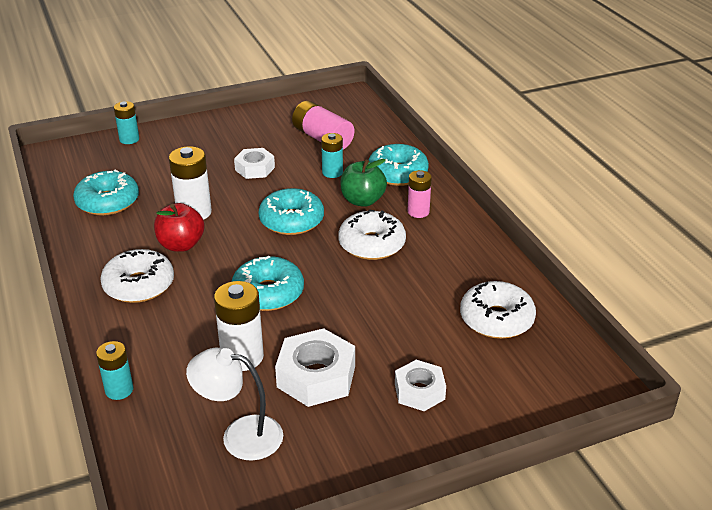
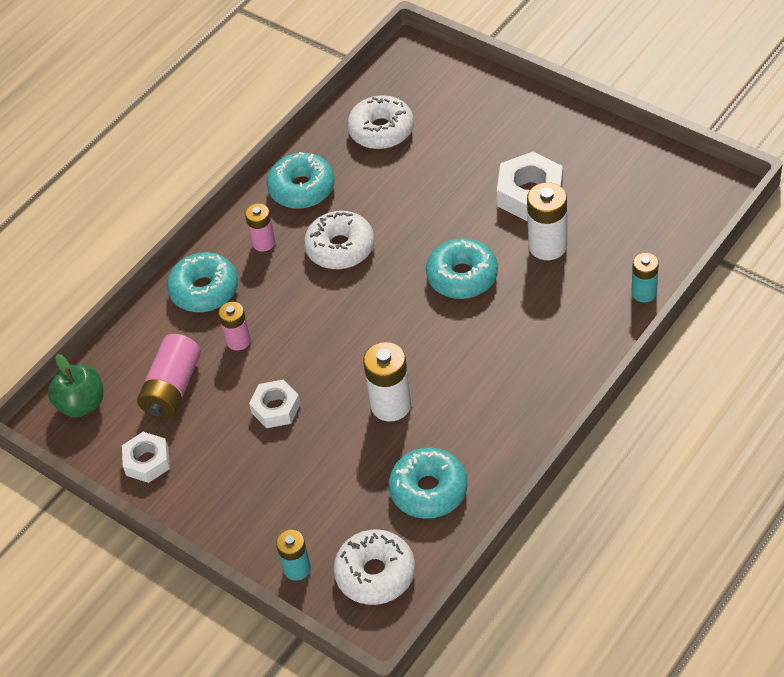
camera: 115 degrees left, 15 degrees up
(139, 285) = (526, 368): white donut -> white donut (375, 574)
(181, 245) = (448, 379): red apple -> none
(240, 435) = (620, 200): white lamp -> none
(291, 221) = (347, 323): turquoise donut -> turquoise donut (302, 188)
(332, 172) = (238, 341): turquoise battery -> pink battery
(362, 200) = (273, 290): green apple -> green apple (82, 404)
(419, 391) = (496, 135): white nut -> white nut (147, 461)

